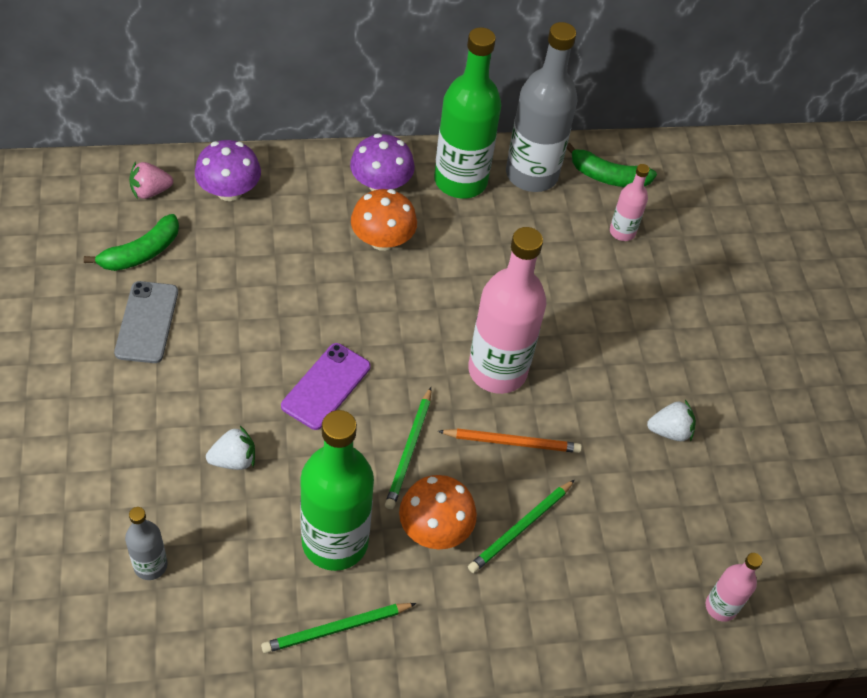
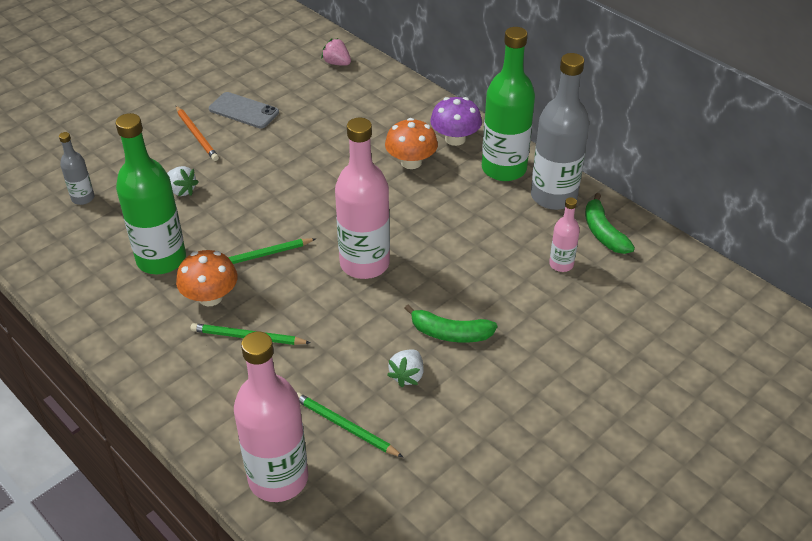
camera: 60 degrees right, 10 degrees down
(141, 253) = (290, 83): green banana -> green banana (450, 333)
(147, 322) = (244, 111): grey phone -> grey phone turned 60 degrees clockwise
(229, 191) = (373, 88): purple mushroom -> none
(326, 386) = (271, 198): purple phone -> none
(336, 629) = (100, 291): green pencil -> green pencil (345, 427)
(512, 442) = (313, 299): orange pencil -> orange pencil (197, 135)
(669, 431) = (407, 376): white strawberry -> white strawberry turned 60 degrees clockwise
(721, 607) = (278, 478): pink bottle -> pink bottle, size x2.04

